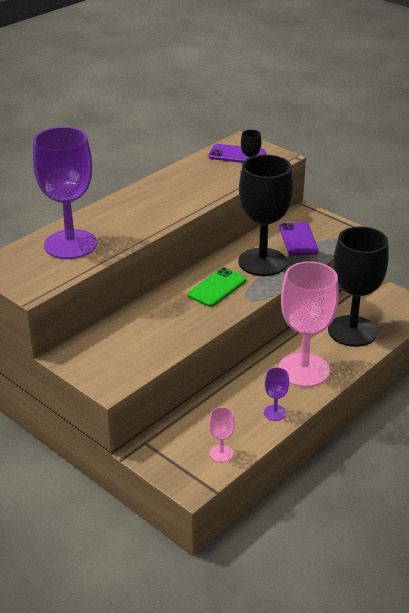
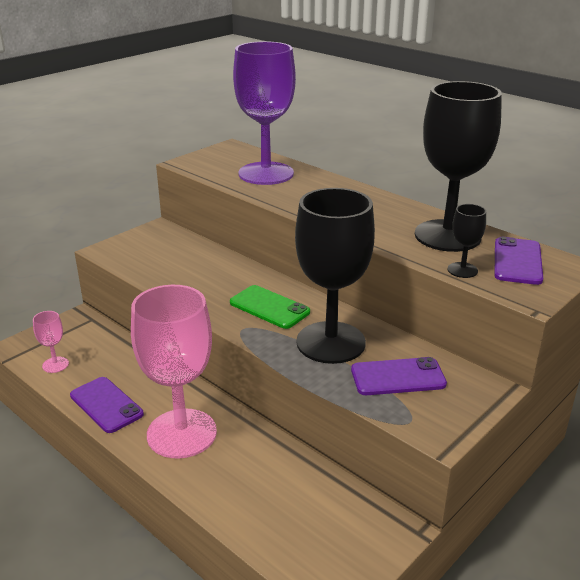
camera: 90 degrees right, 5 degrees down
(275, 413) = (106, 405): purple goblet -> purple phone
(352, 331) = (265, 491): black goblet -> black goblet (447, 236)

